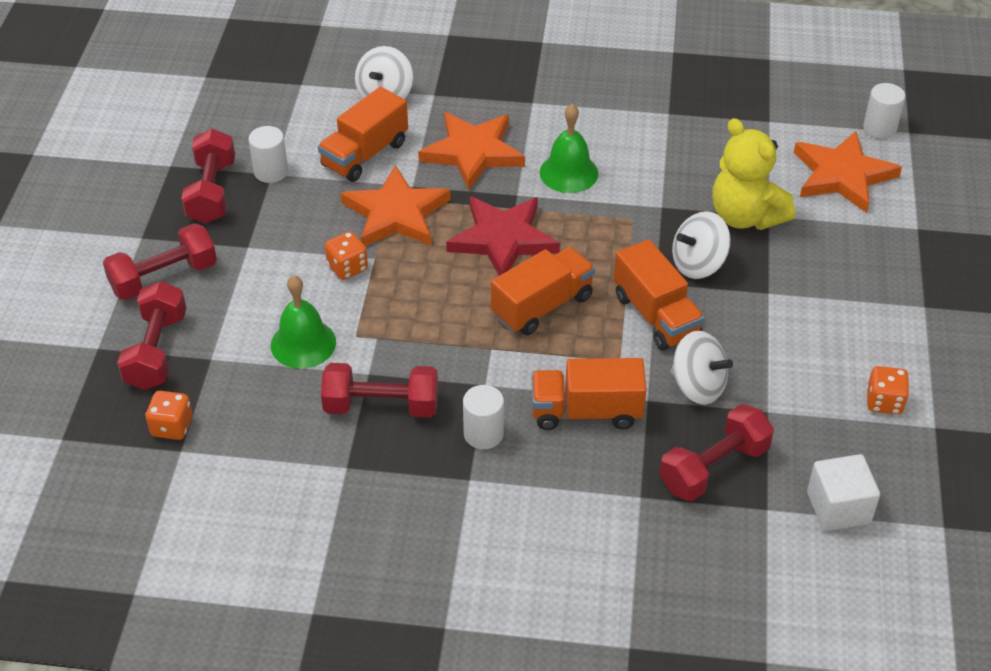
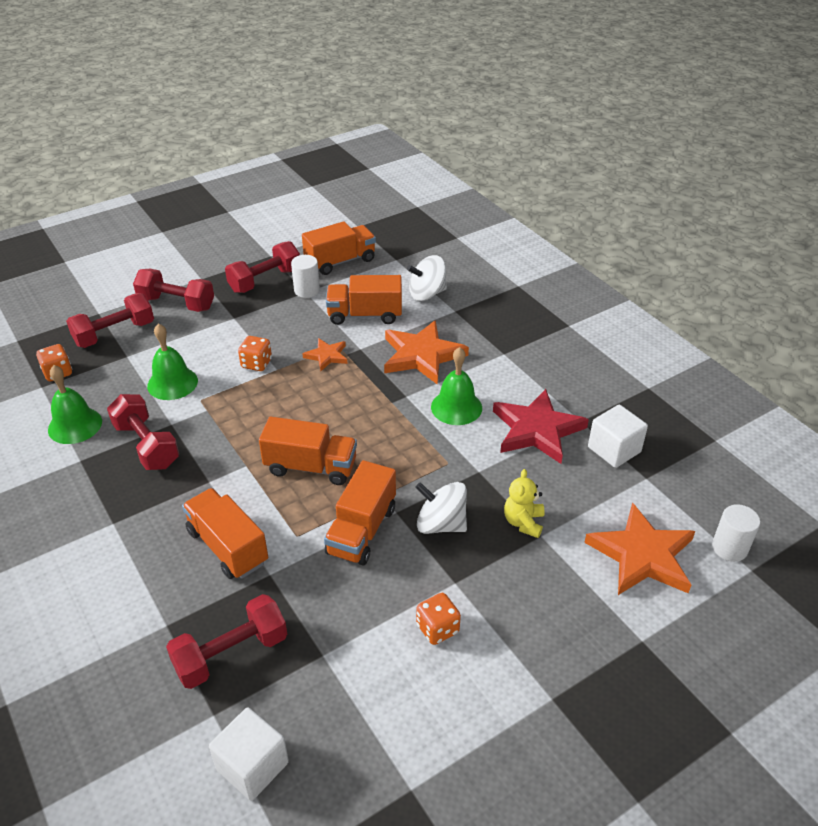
camera: 50 degrees right, 5 degrees down
(252, 122) = (340, 261): none -> orange truck
(284, 448) = (75, 425): none -> green bell
(396, 213) = (327, 356): orange star -> orange star, size x0.52
(483, 434) = (161, 506): white cylinder -> none
(503, 239) = (355, 413): red star -> red star (537, 430)
(698, 386) = (310, 595): white spinning top -> none
(714, 468) = (231, 654): red dumbbell -> red dumbbell turned 45 degrees counterclockwise
(721, 117) = (614, 449): none -> white cube
(745, 216) = (523, 522): yellow teddy bear -> yellow teddy bear, size x0.56
(884, 402) = (406, 732): orange dice -> orange dice (437, 629)

